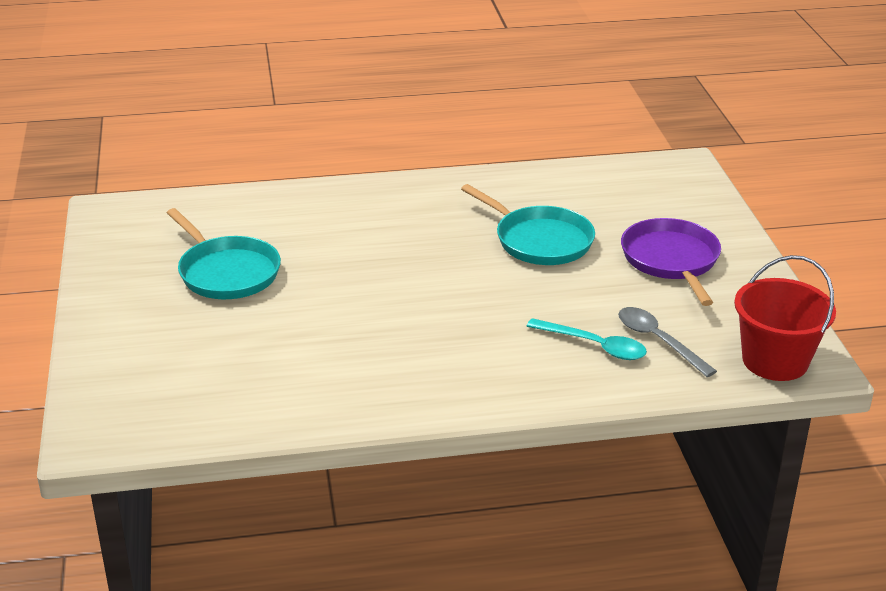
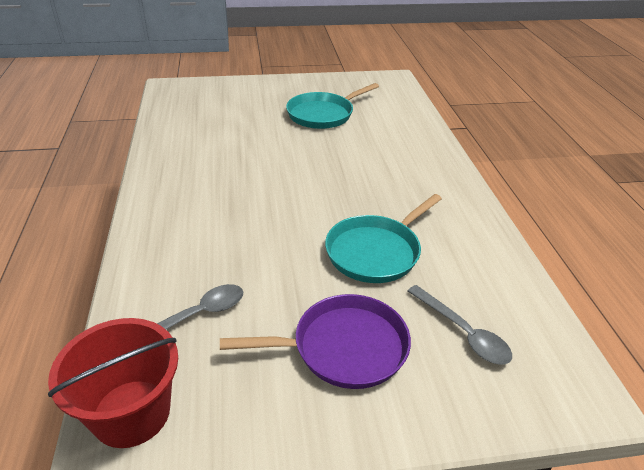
camera: 90 degrees right, 5 degrees up
(594, 346) = (199, 272): turquoise spoon -> none
(637, 205) = (463, 332): none -> grey spoon

